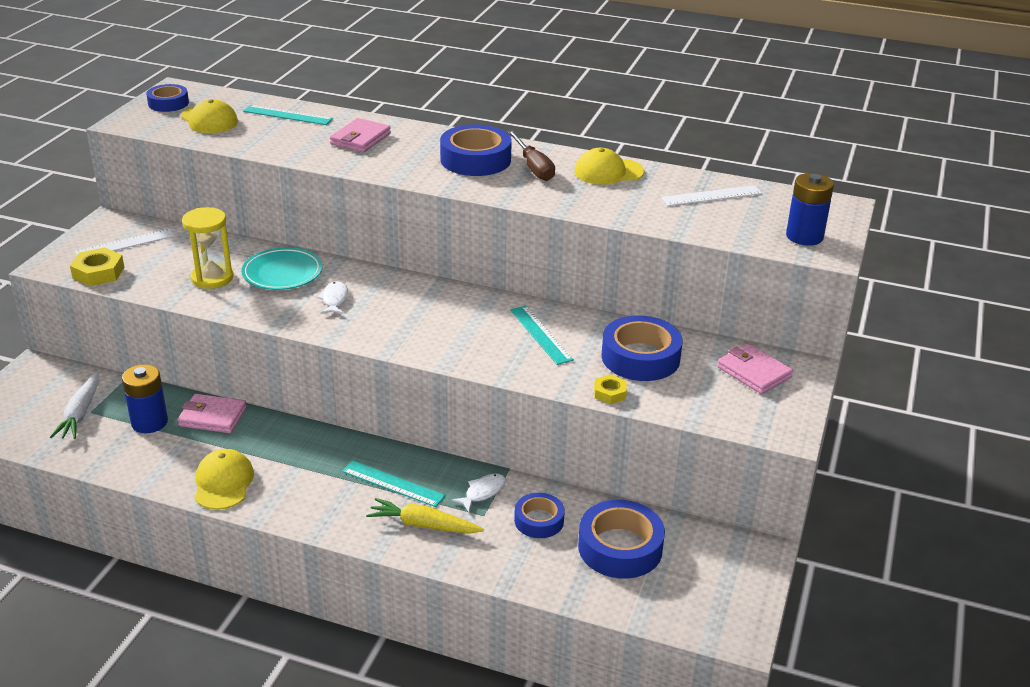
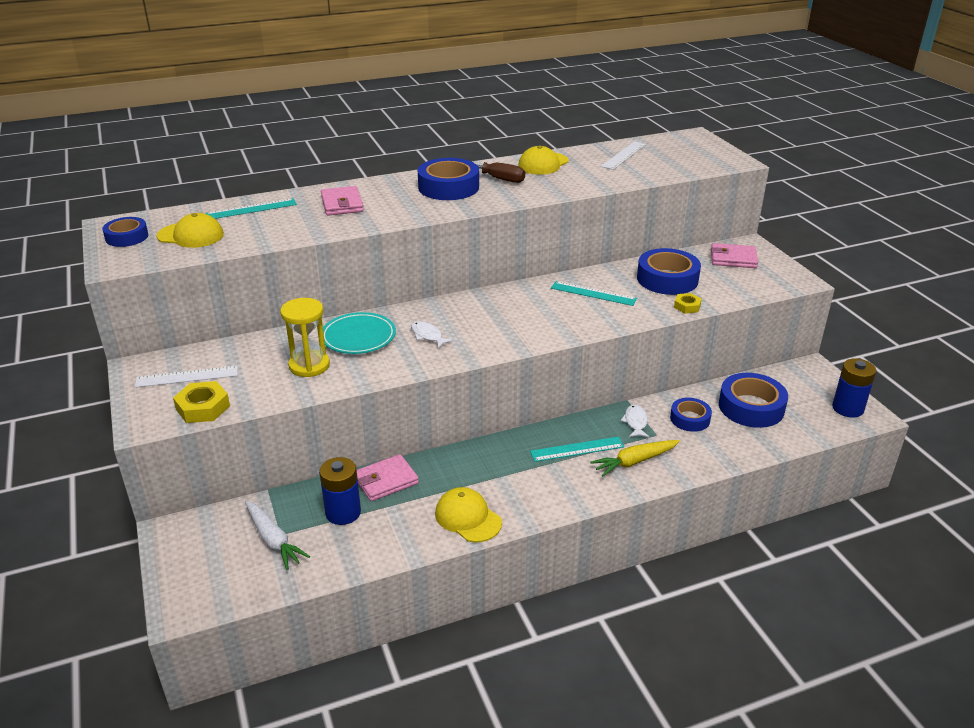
camera: 40 degrees left, 0 degrees up
(125, 244) = (187, 376): white ruler -> white ruler turned 60 degrees clockwise
(804, 236) = (709, 158): blue battery -> blue battery (847, 408)

